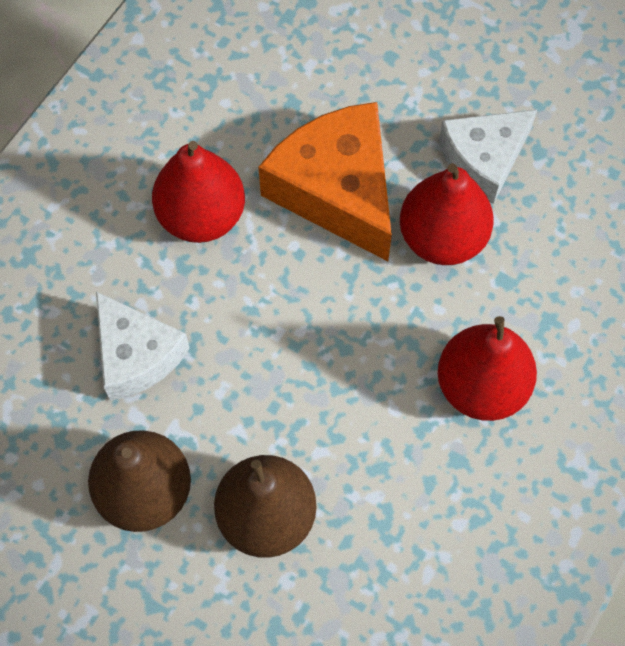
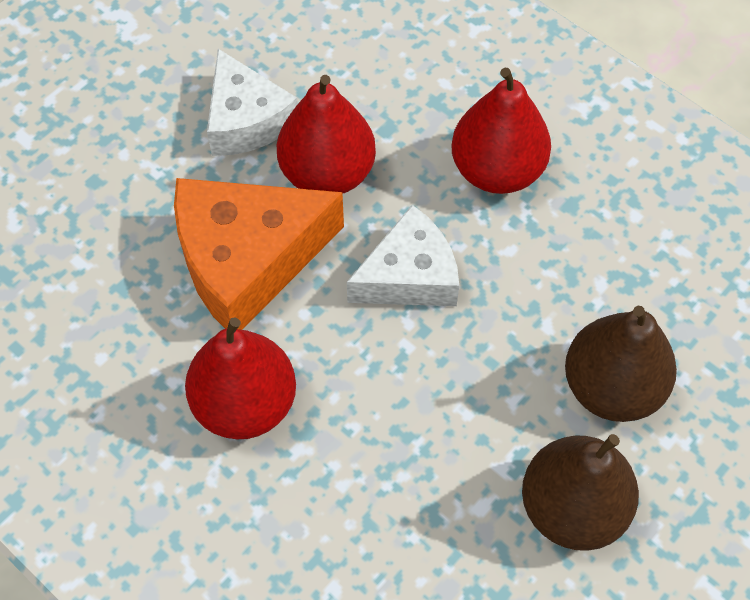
camera: 80 degrees left, 5 degrees down
(136, 355) = (407, 497): white cheese -> white cheese (409, 276)

